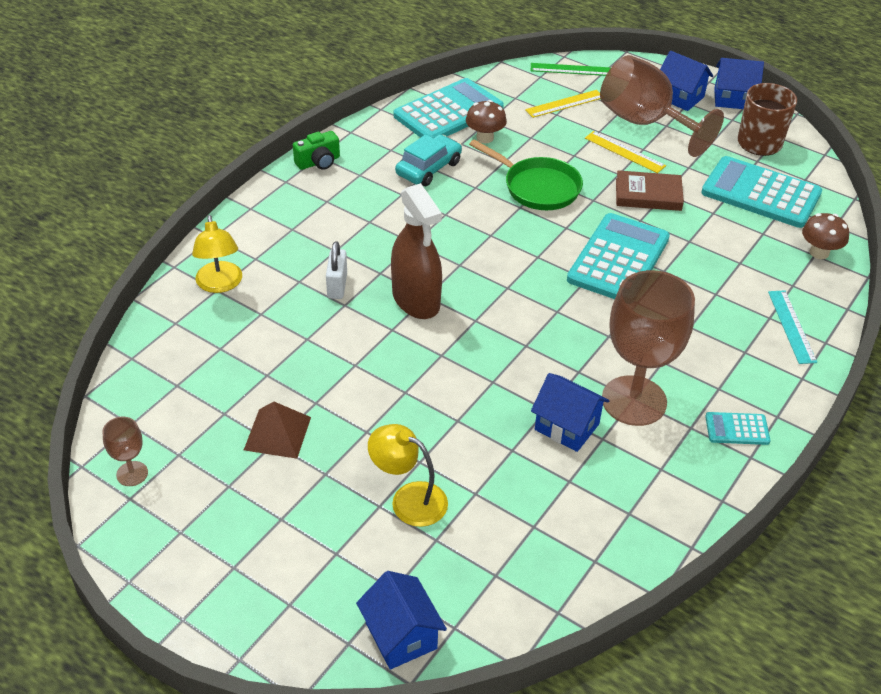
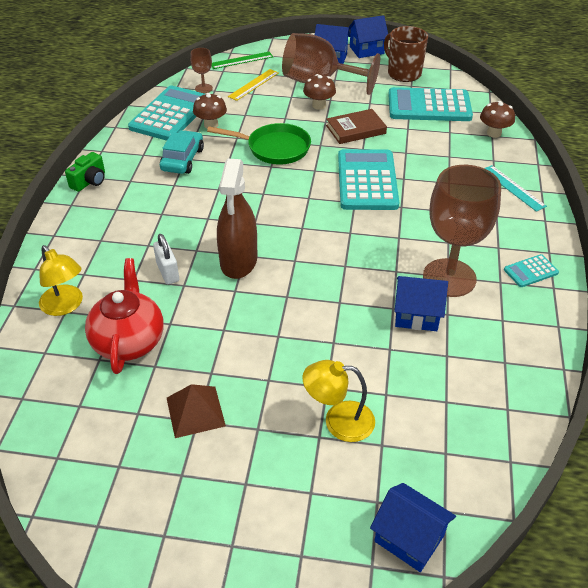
camera: 25 degrees left, 0 degrees up
(132, 474) = (86, 502): brown goblet -> brown goblet (203, 88)
(258, 341) = (129, 341): none -> red teapot
(416, 300) = (239, 261): brown spray bottle -> brown spray bottle turned 60 degrees clockwise
(624, 152) = (319, 105): yellow ruler -> brown mushroom

